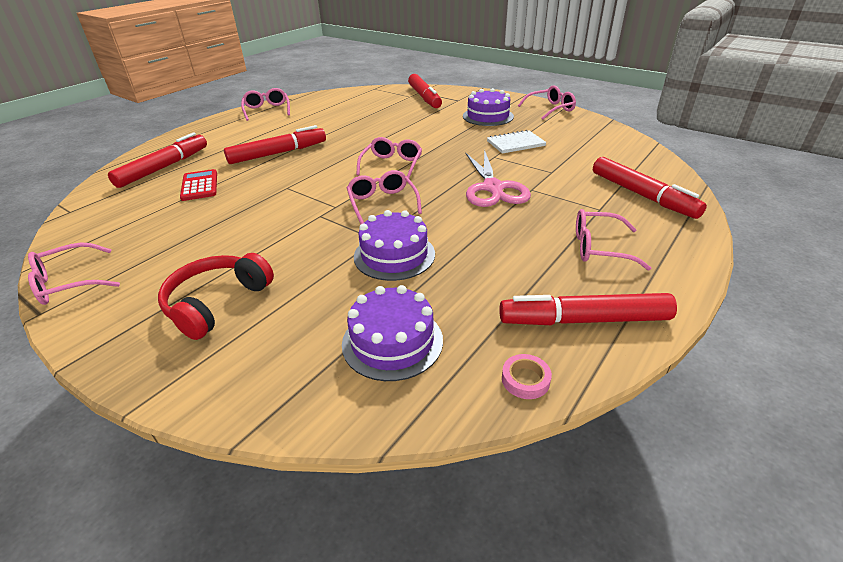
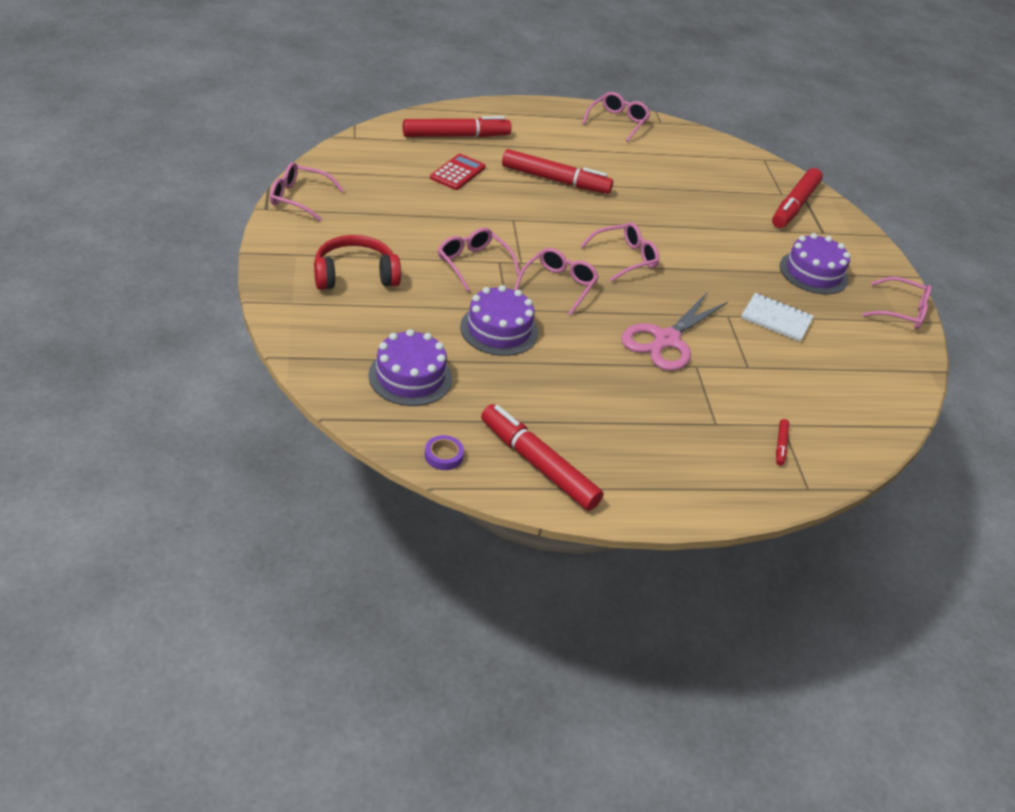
camera: 40 degrees right, 5 degrees up
(525, 380) = (443, 456): pink tape -> purple tape
(600, 248) = (648, 444): pink glasses -> pink glasses (473, 264)
(642, 195) = (780, 445): red marker -> red marker, size x0.42

